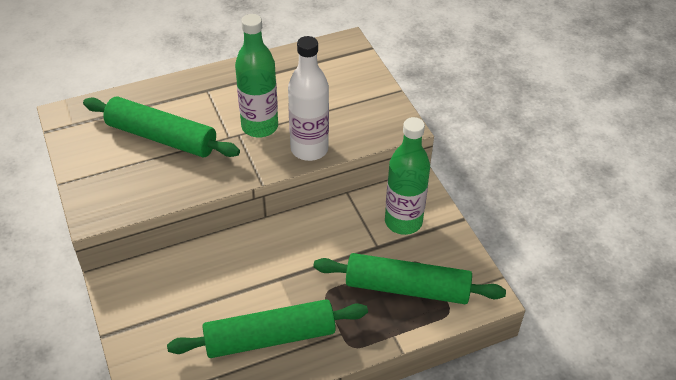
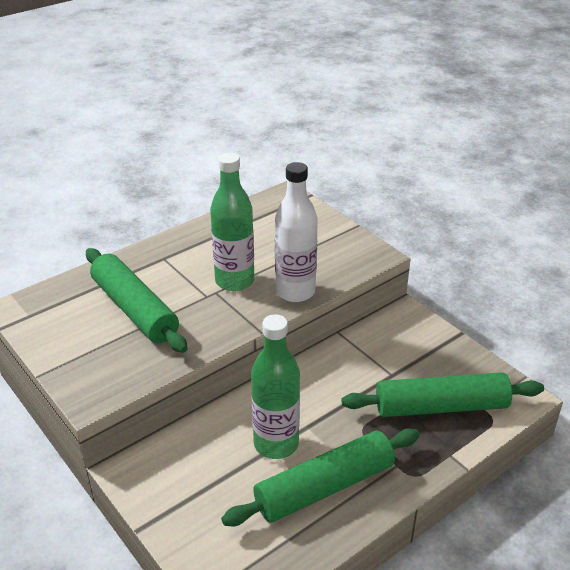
camera: 15 degrees left, 10 degrees down
(161, 137) = (135, 309): green rolling pin -> green rolling pin turned 45 degrees clockwise
(403, 222) = (406, 347): green bottle -> green bottle (276, 444)

